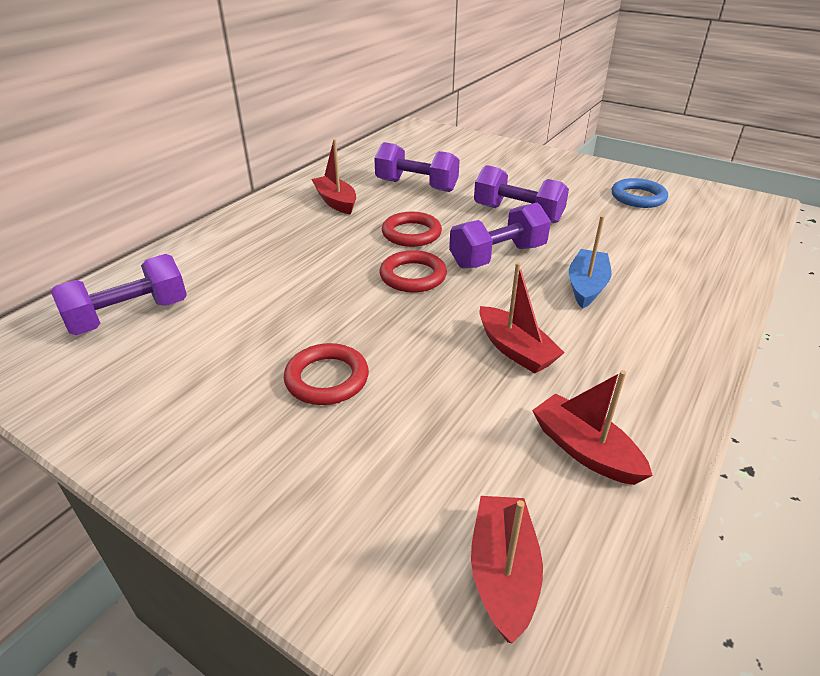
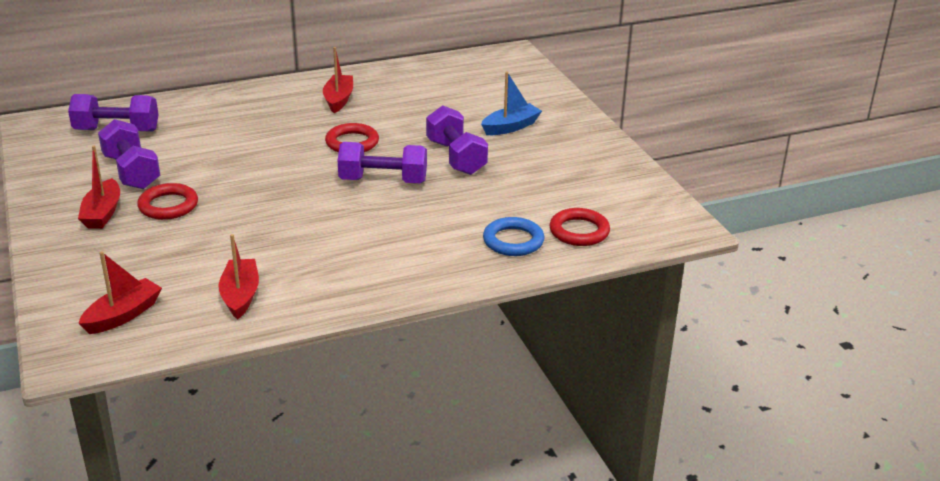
camera: 35 degrees right, 5 degrees down
(413, 276) = (305, 171): red ring -> red ring (579, 231)
(416, 186) = (418, 107): purple dumbbell -> purple dumbbell (131, 172)
(515, 350) = (291, 237): red boat -> red boat (102, 213)
(586, 286) = (406, 223): blue boat -> blue boat (511, 127)
(638, 197) = (584, 182): blue ring -> blue ring (513, 241)

